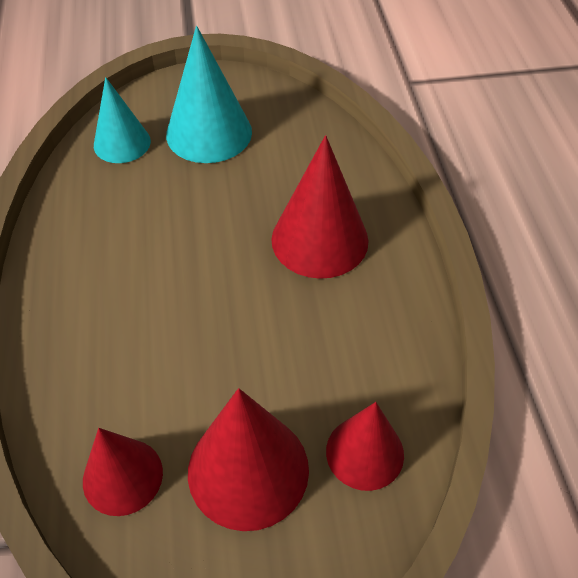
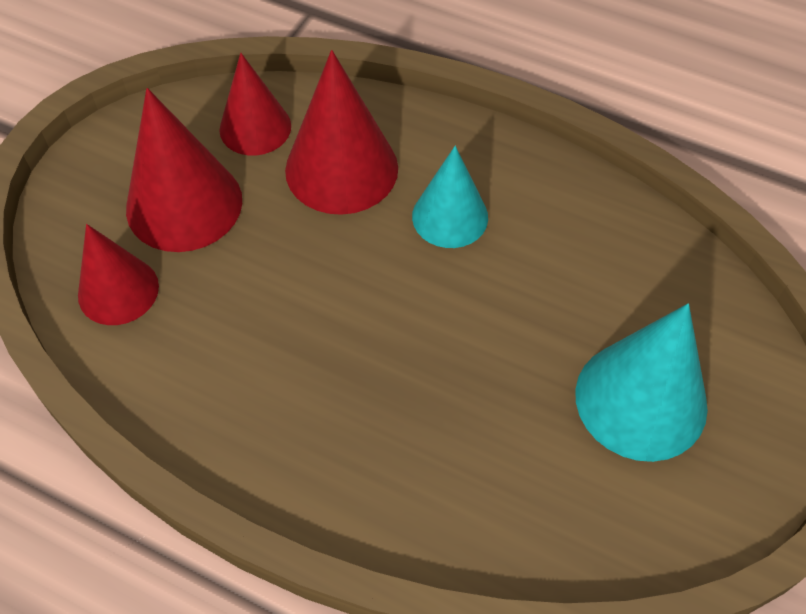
camera: 125 degrees right, 5 degrees up
(122, 143) = (678, 298): turquoise cone -> turquoise cone (450, 216)
(319, 239) = (372, 411): red cone -> red cone (341, 169)

